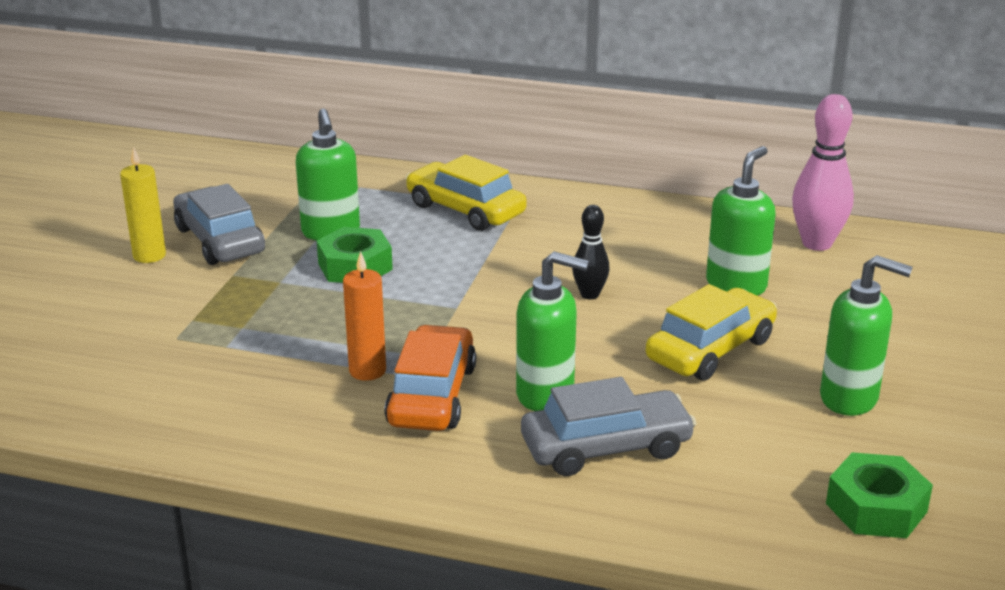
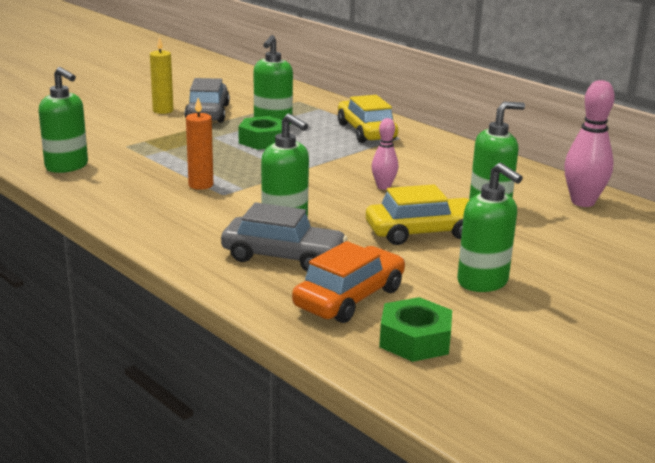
camera: 30 degrees right, 5 degrees down
(140, 404) = (67, 166): none -> green soap dispenser
(432, 395) = (219, 205): orange car -> orange car (349, 298)
(589, 294) = (383, 187): black bowling pin -> pink bowling pin

